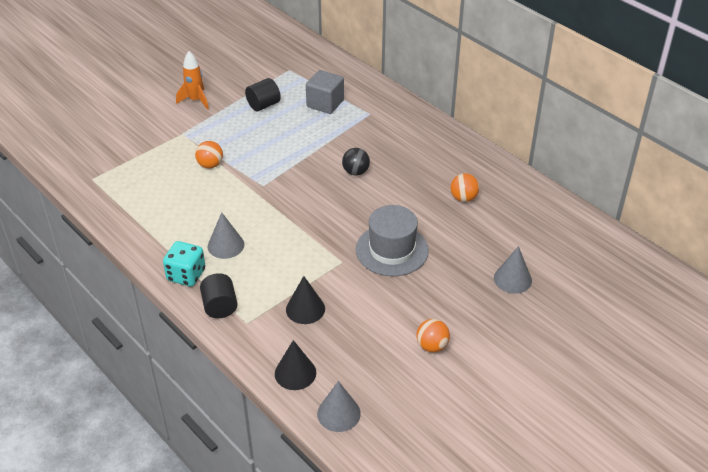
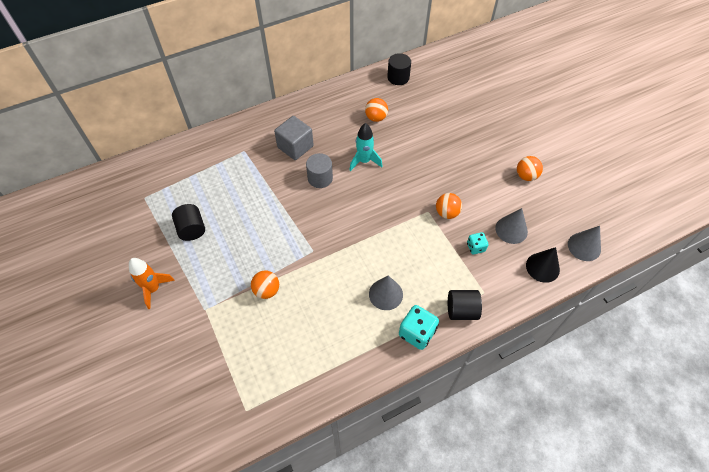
camera: 75 degrees left, 15 degrees up
(305, 309) = (475, 247): black cone -> turquoise dice
(325, 103) = (213, 180): grey cube -> grey cube (295, 147)
(345, 278) = (447, 213): none -> orange ball
(356, 172) = (320, 178): black ball -> grey cylinder
(392, 250) = (422, 176): grey hat -> none
(393, 200) = (364, 161): none -> turquoise rocket
(512, 279) = (469, 114): grey cone -> grey cone (511, 230)
(541, 205) = (398, 77): none -> black cylinder

